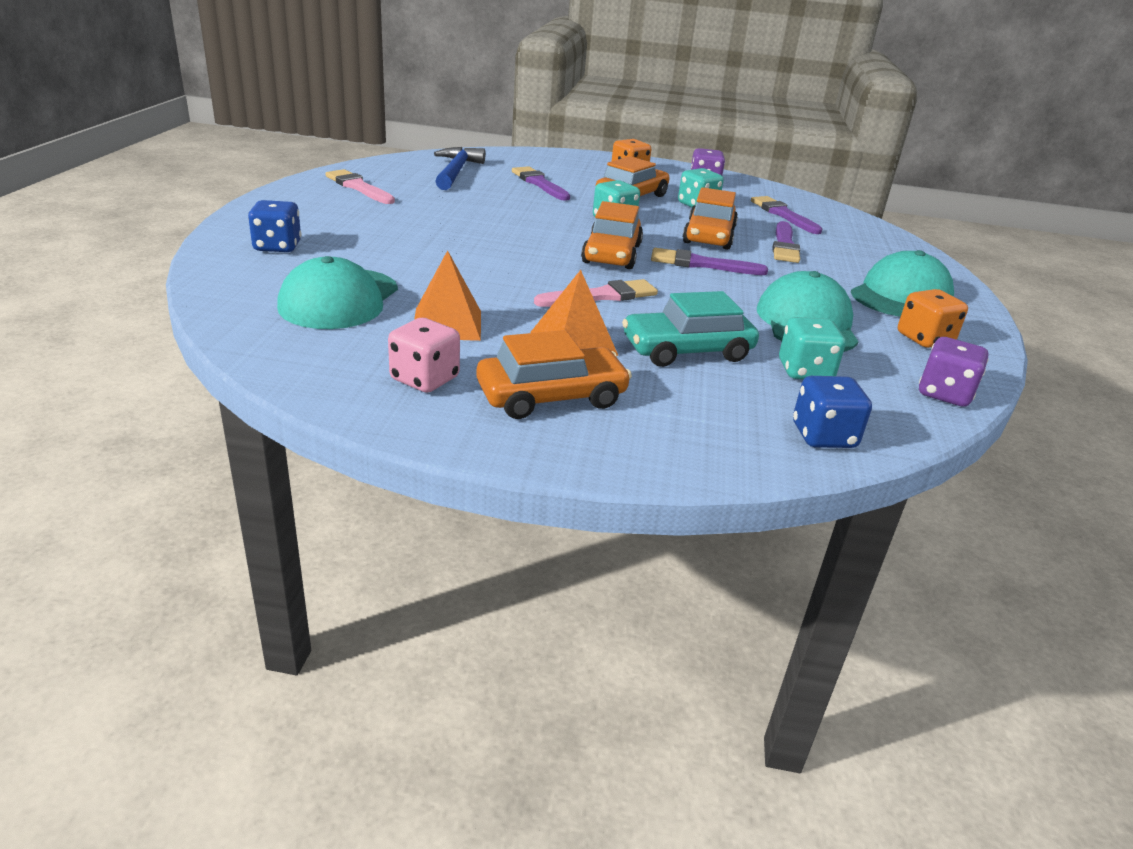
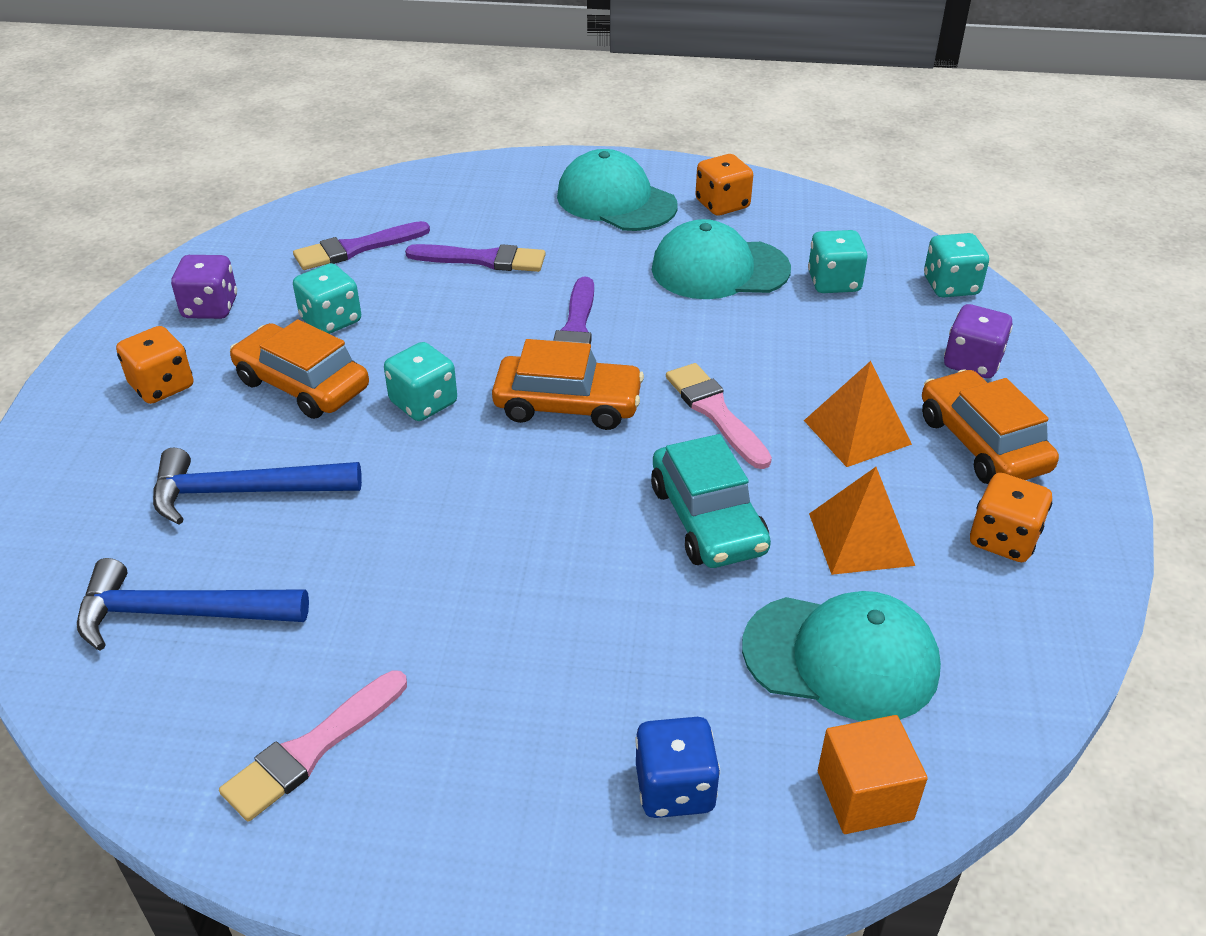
camera: 90 degrees left, 10 degrees up
(231, 289) = (865, 795): none -> orange cube
(424, 379) = (1003, 539): pink dice -> orange dice
(539, 183) = (244, 492): purple brush -> blue hammer
(687, 350) = (829, 352): turquoise car -> turquoise car (708, 519)
(709, 236) = (467, 317): orange car -> none
(823, 436) = (950, 286): blue dice -> turquoise dice
(944, 394) = (834, 214): purple dice -> purple dice (972, 362)

